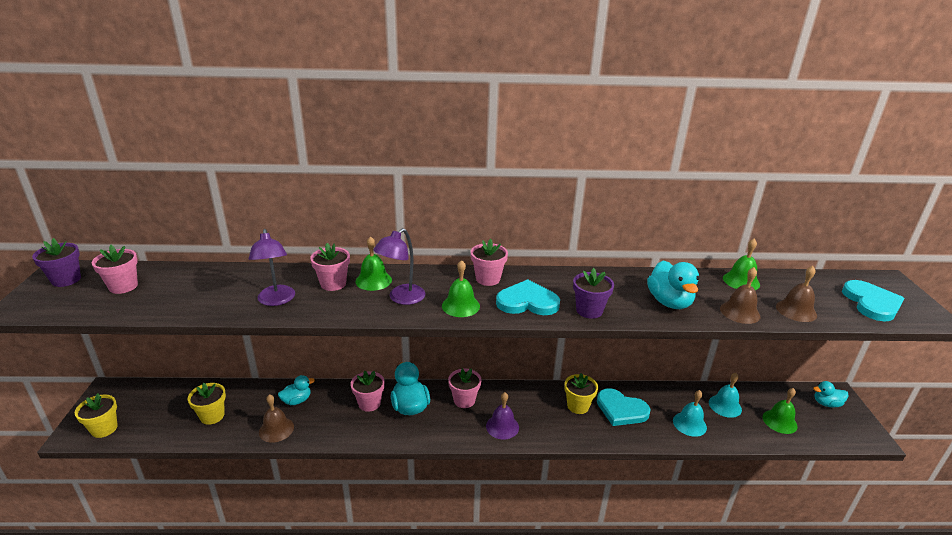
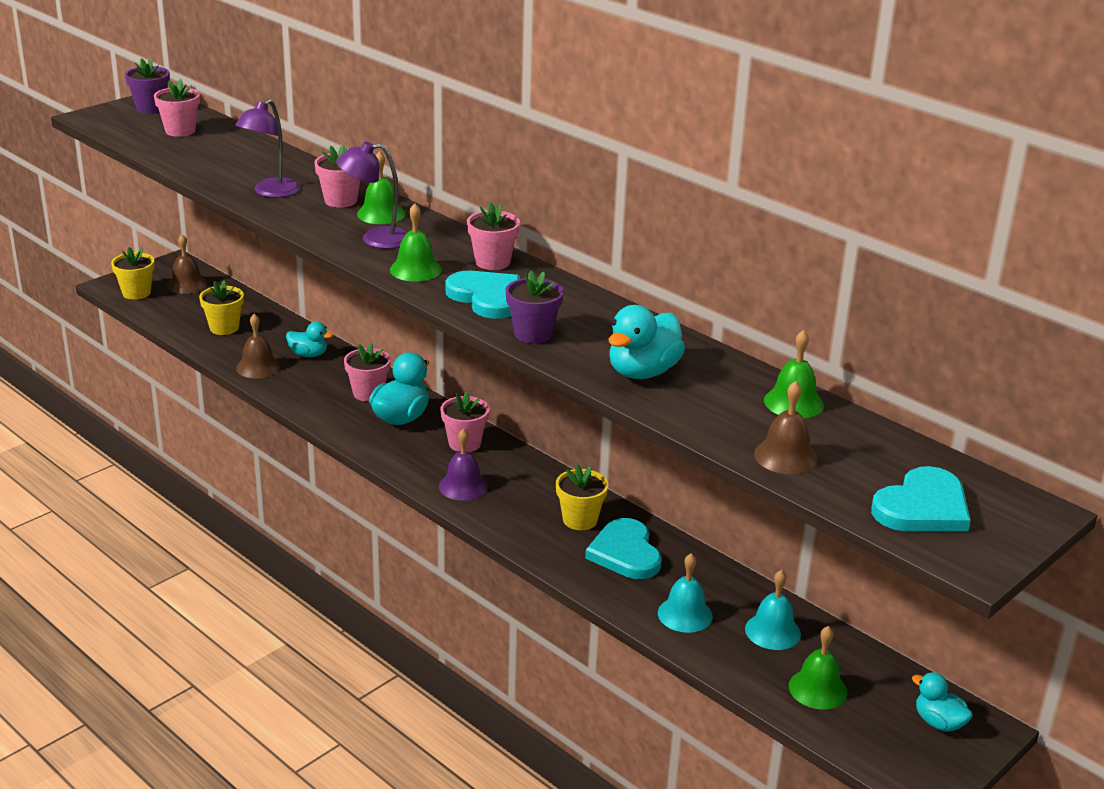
camera: 45 degrees right, 0 degrees up
(740, 312) = (705, 420): brown bell -> brown bell (187, 284)

